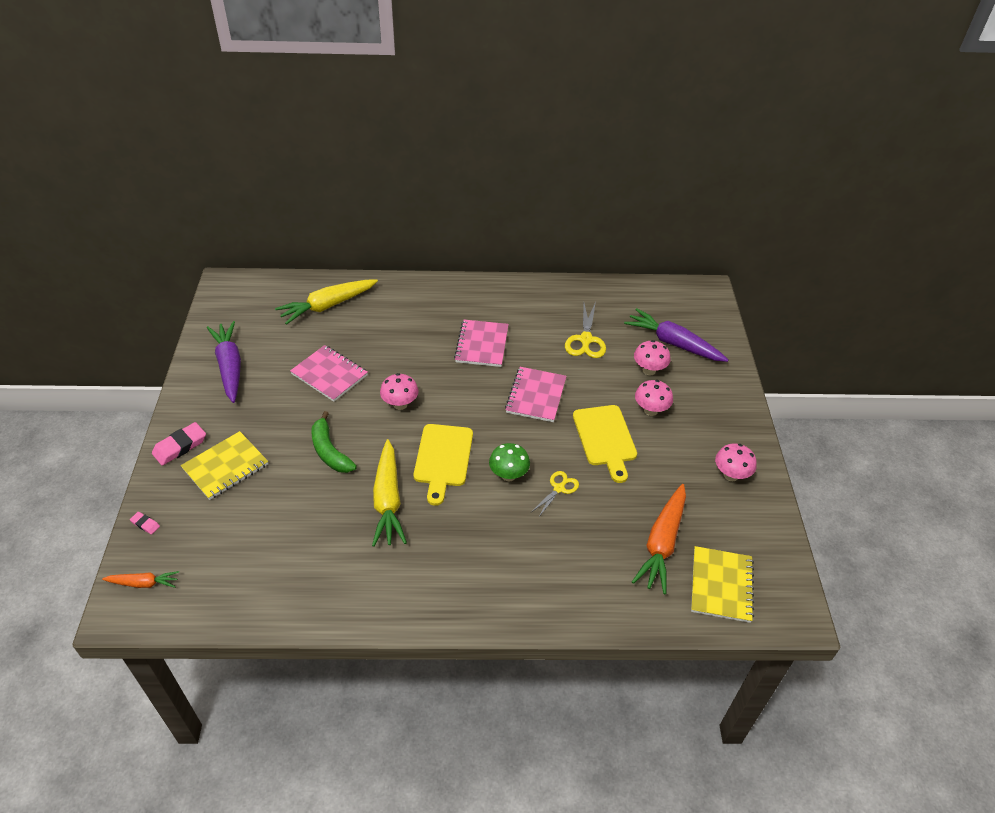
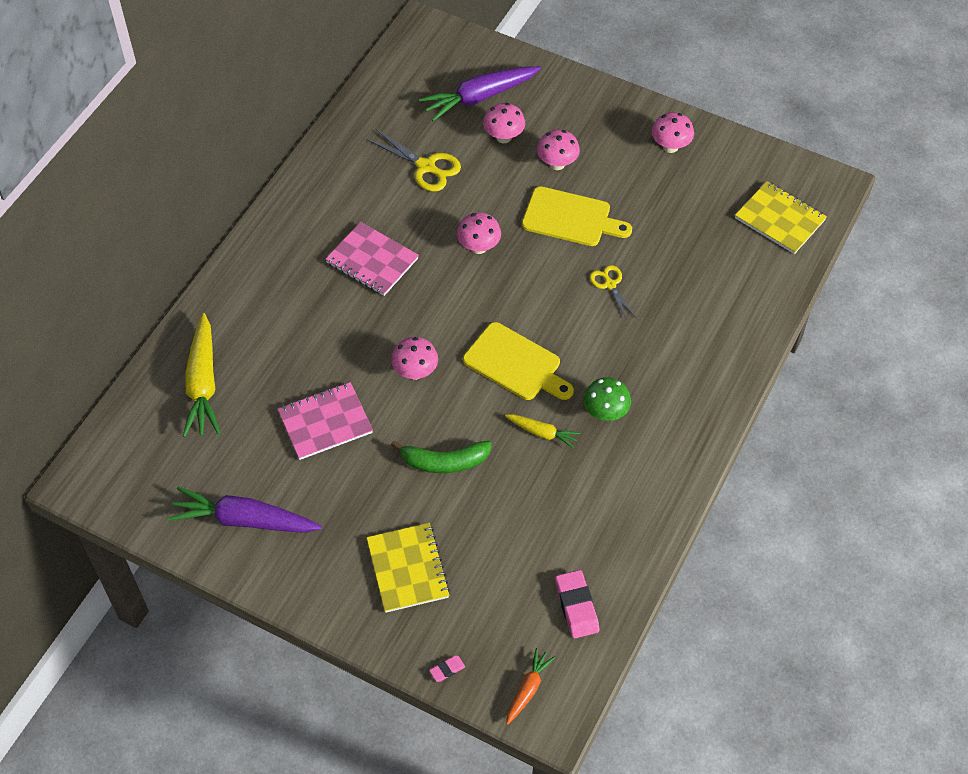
camera: 60 degrees left, 10 degrees up
(180, 446) = (348, 607): pink eraser -> pink eraser (576, 606)
(388, 500) = (542, 433): yellow carrot -> yellow carrot, size x0.53
(508, 475) = (570, 318): green mushroom -> green mushroom (605, 413)
(536, 396) = (479, 247): pink notebook -> pink mushroom
(662, 543) = (715, 237): orange carrot -> none

